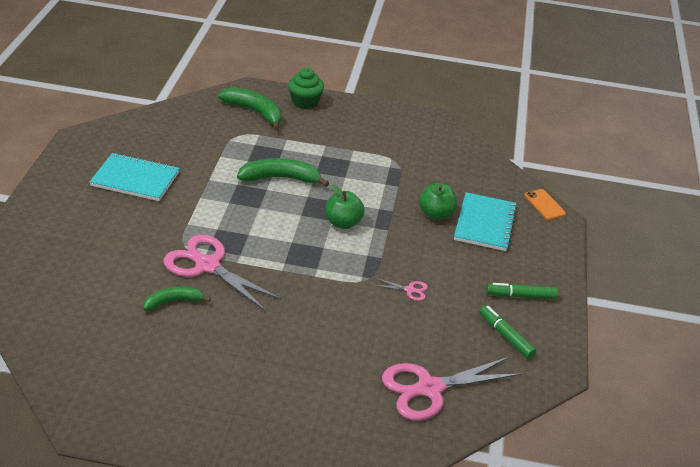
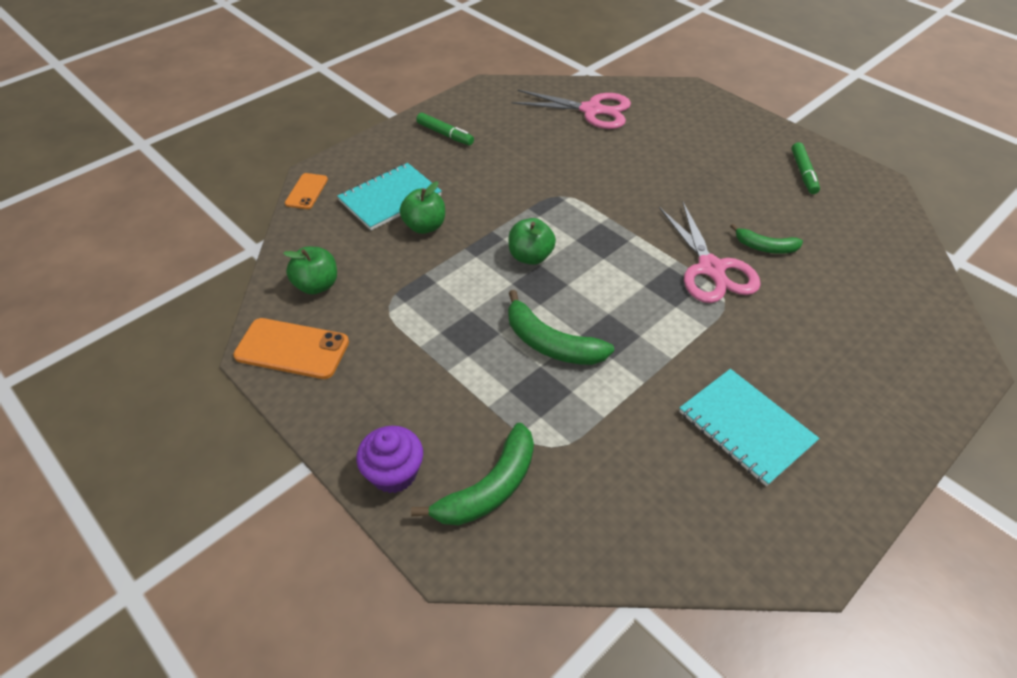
camera: 140 degrees left, 10 degrees up
(255, 112) = (489, 487): green banana -> green banana turned 120 degrees counterclockwise
(305, 102) = (394, 473): green cupcake -> purple cupcake
(409, 290) = (533, 173): pink scissors -> none
(418, 125) = (292, 349): none -> orange phone
(450, 156) = (317, 285): none -> green apple
(505, 336) = (495, 116): green marker -> green marker (803, 173)

